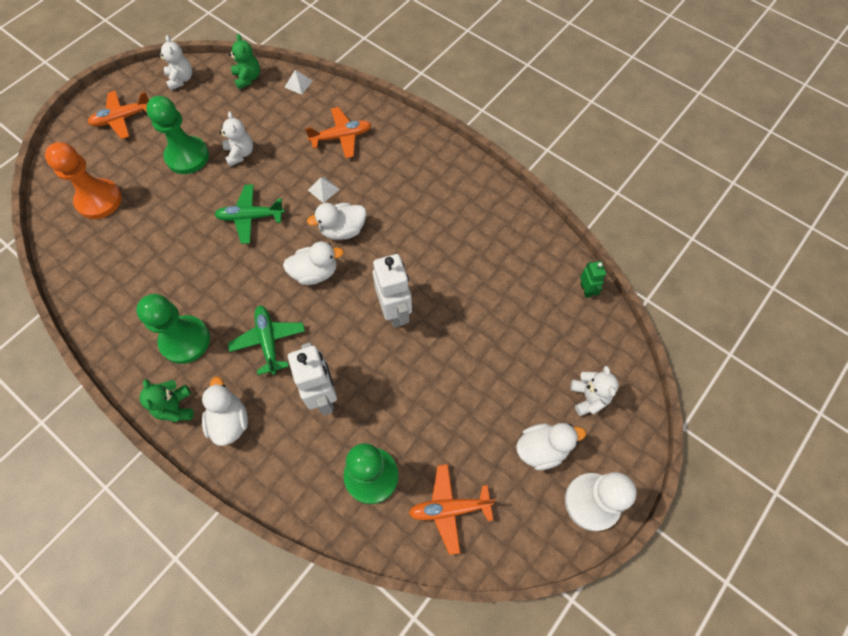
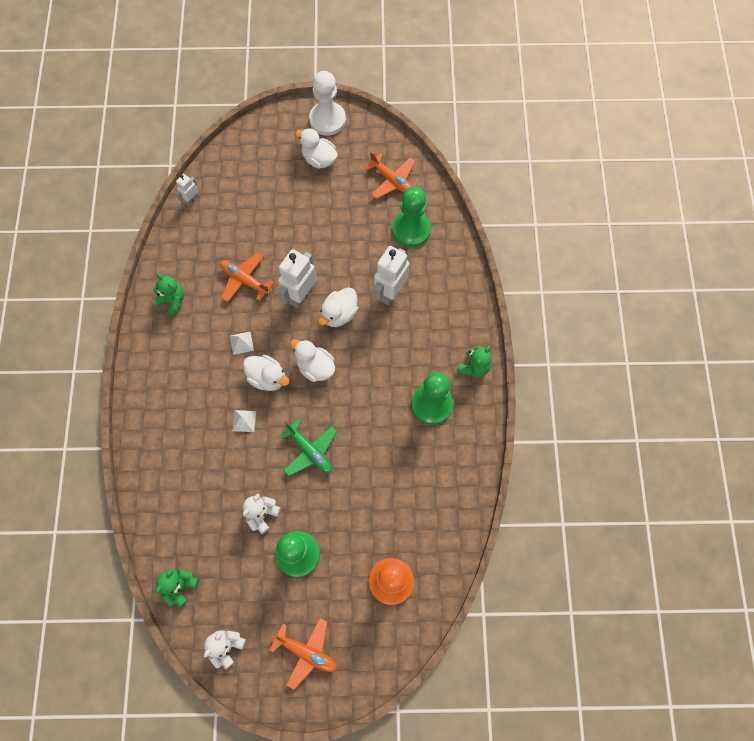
camera: 130 degrees left, 5 degrees up
(230, 421) = (452, 329): white duck -> white duck (339, 314)
(268, 341) = (386, 353): green plane -> none
(298, 84) = (154, 536): white pyramid -> white pyramid (241, 343)
(341, 137) = (184, 450): orange plane -> orange plane (245, 280)
(483, 207) = (173, 301): none -> green teddy bear
(586, 290) = (191, 199): green robot -> white robot
(588, 397) = (267, 155): white teddy bear -> none

